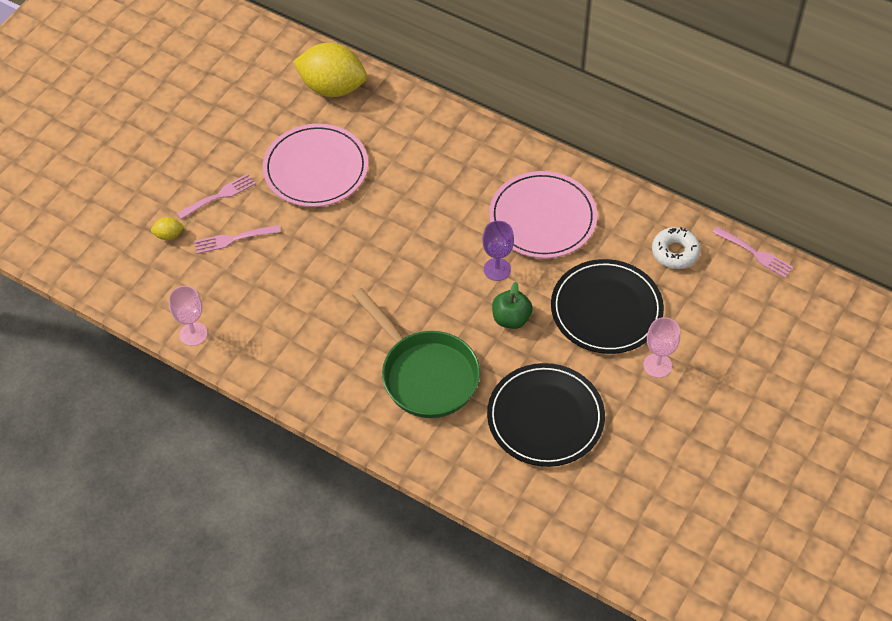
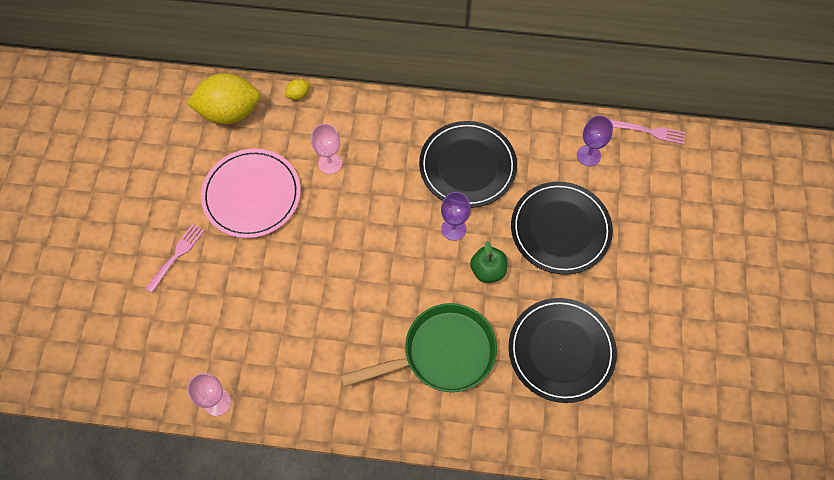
camera: 25 degrees left, 10 degrees up
(169, 235) = (148, 313): yellow lemon -> yellow lemon (298, 95)
(234, 239) = (210, 292): pink fork -> none
(425, 374) = (441, 353): green pan -> green pan turned 45 degrees counterclockwise
(542, 218) = (467, 166): pink plate -> black plate
(657, 365) = (626, 263): pink goblet -> pink goblet (330, 163)
(675, 252) = (588, 155): white donut -> purple goblet

